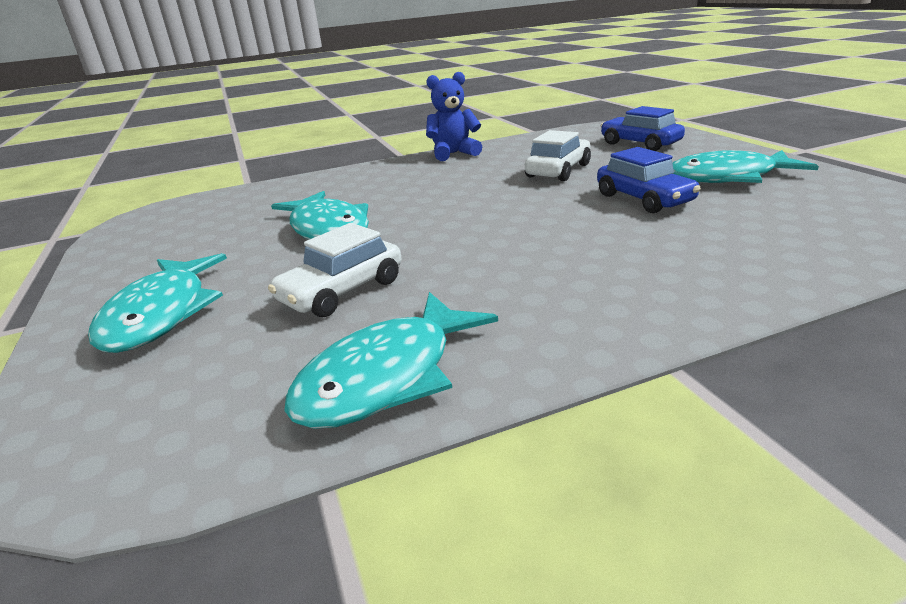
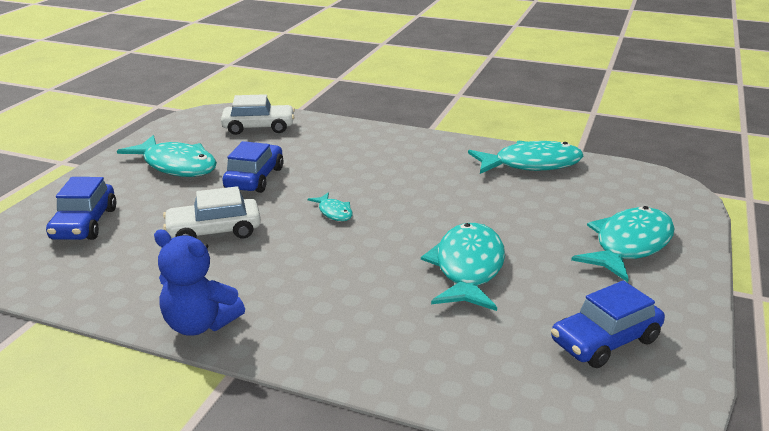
camera: 140 degrees left, 0 degrees up
(176, 236) = (605, 341): none -> blue car
(342, 291) = (512, 208): white car -> white car (259, 127)
(510, 211) = (334, 212): none -> turquoise fish

